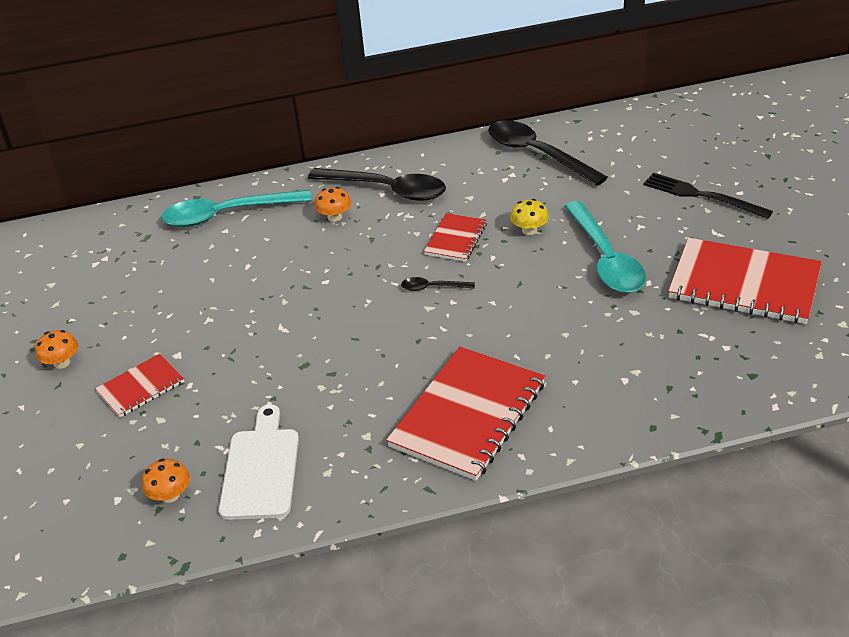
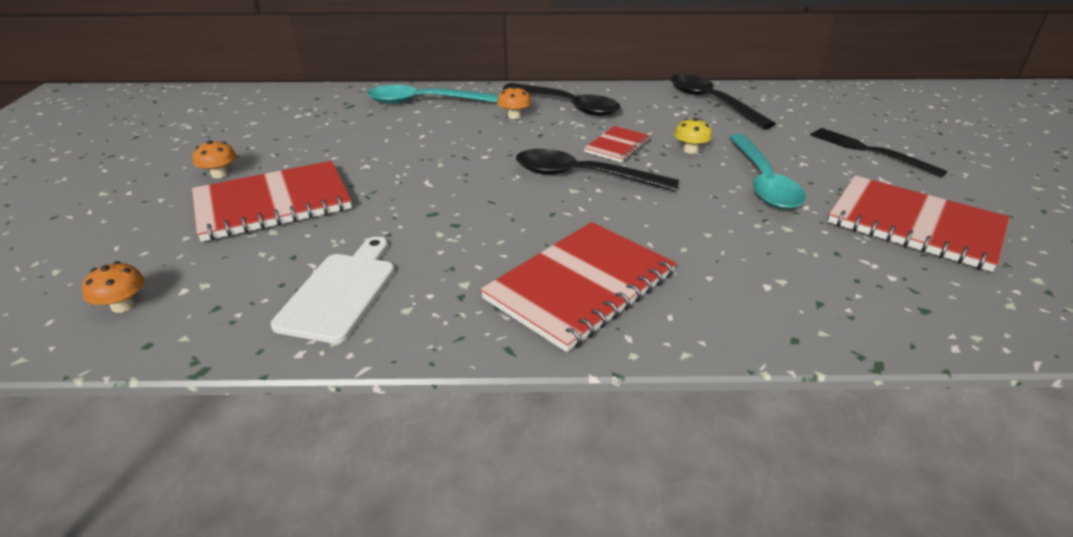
camera: 10 degrees right, 5 degrees down
(141, 387) = (273, 204): red notebook -> red notebook, size x1.90
(170, 495) = (236, 297): orange mushroom -> orange mushroom (123, 305)
(432, 287) = (582, 176): black spoon -> black spoon, size x2.24

